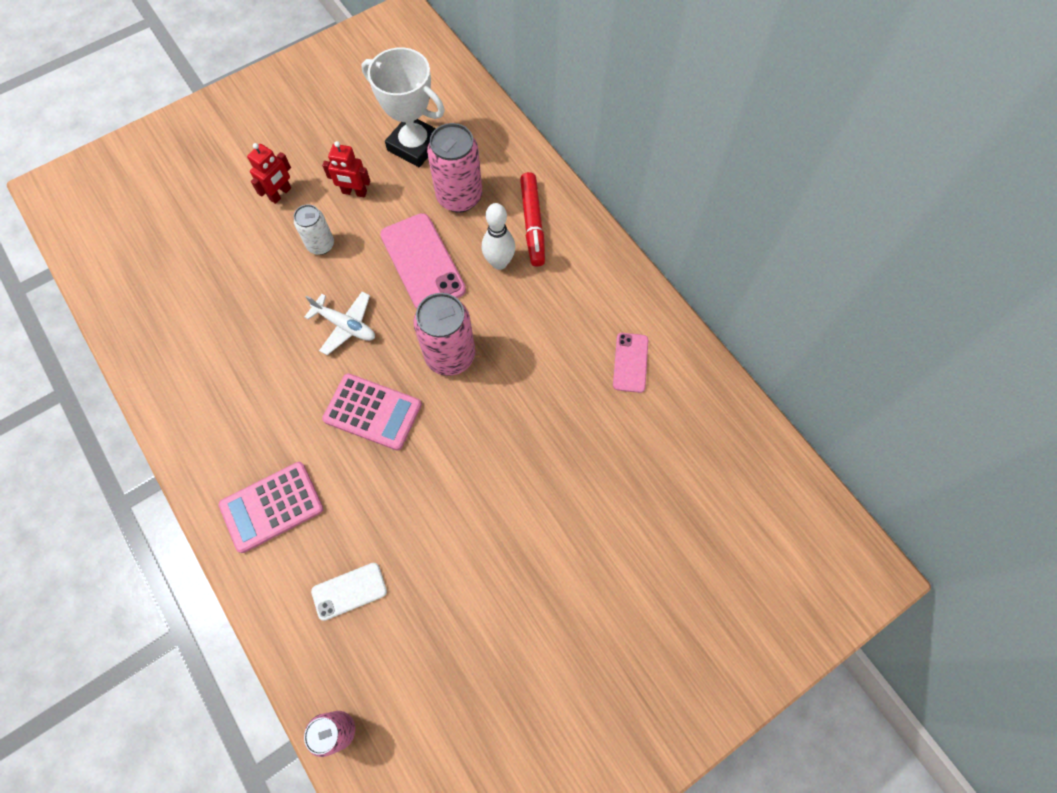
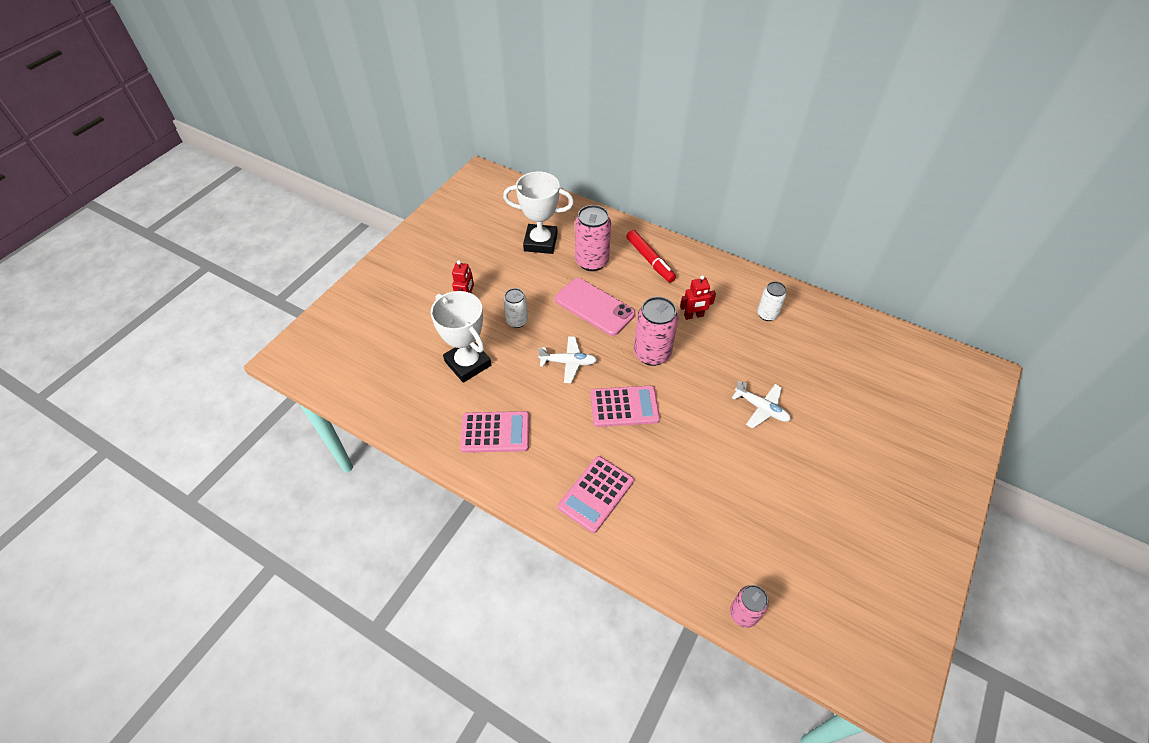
camera: 25 degrees left, 15 degrees down
(211, 379) = (495, 432): none -> pink calculator
(234, 278) = (468, 363): none -> white trophy
(349, 591) = (687, 522): white phone -> none
(354, 192) = (518, 282): red robot -> red robot (693, 316)
(499, 262) = (644, 289): white bowling pin -> none
(533, 488) = (761, 408): none -> white plane
(630, 362) = (767, 314): pink phone -> white can

